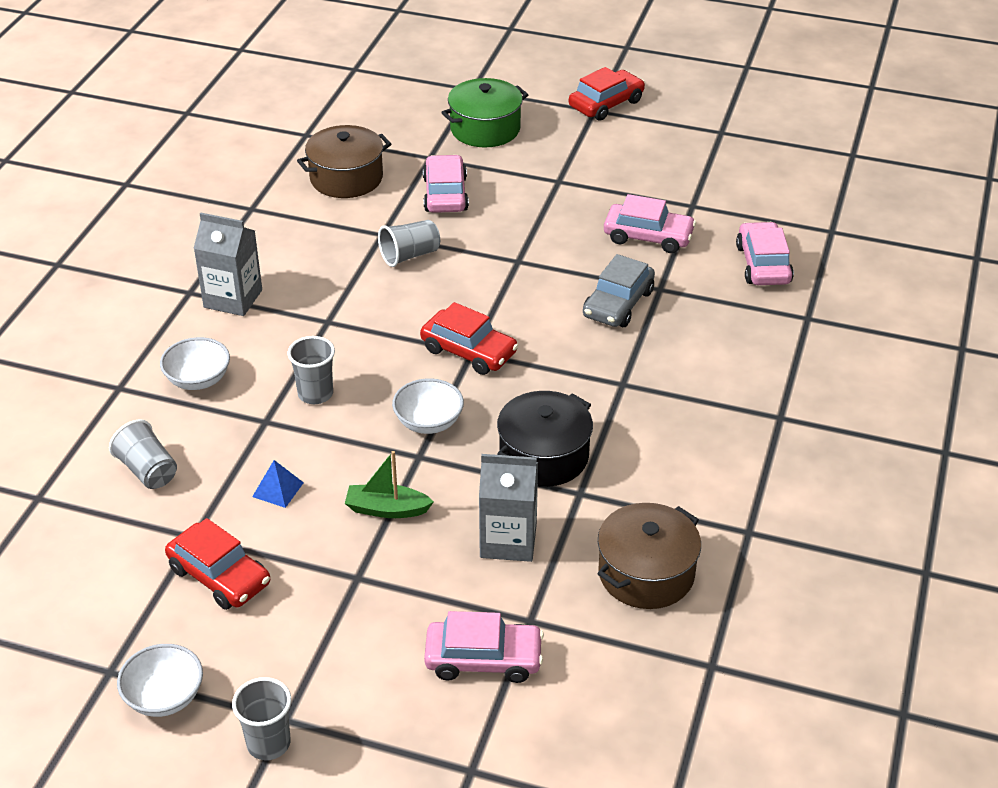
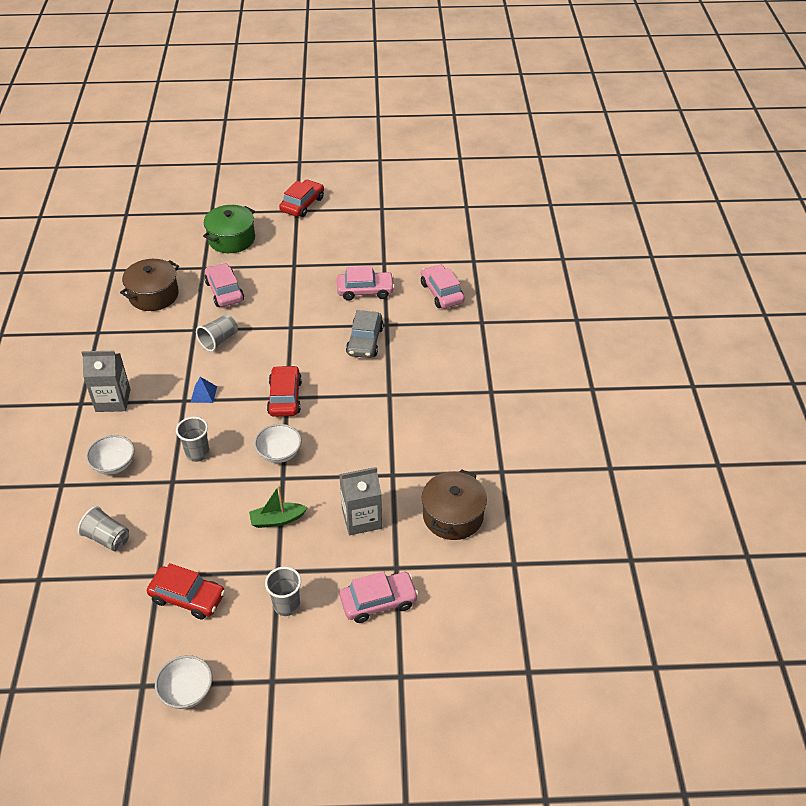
camera: 20 degrees left, 5 degrees up
(268, 743) = (268, 700): grey cup -> grey cup (286, 605)
(278, 489) = (200, 526): blue pyramid -> blue pyramid (203, 394)
(469, 351) = (285, 397): red car -> red car turned 105 degrees counterclockwise
(544, 456) = (360, 456): black pot -> none

